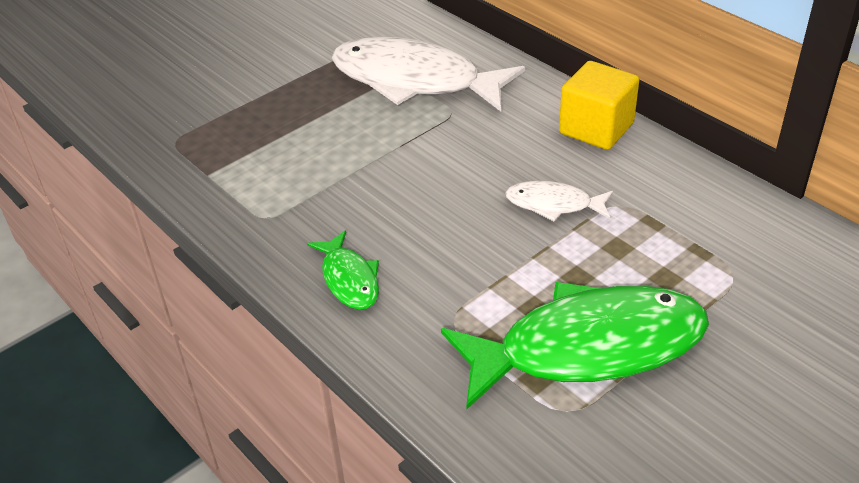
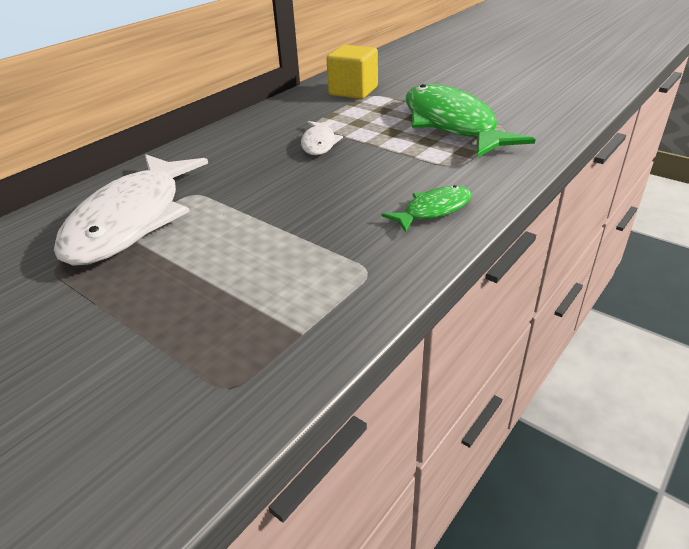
camera: 100 degrees left, 5 degrees down
(596, 128) = (226, 136): yellow cube -> yellow cube (353, 91)

